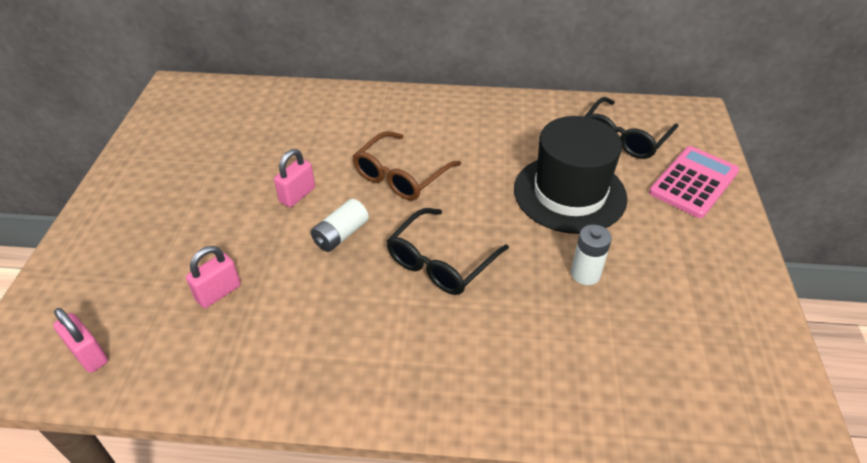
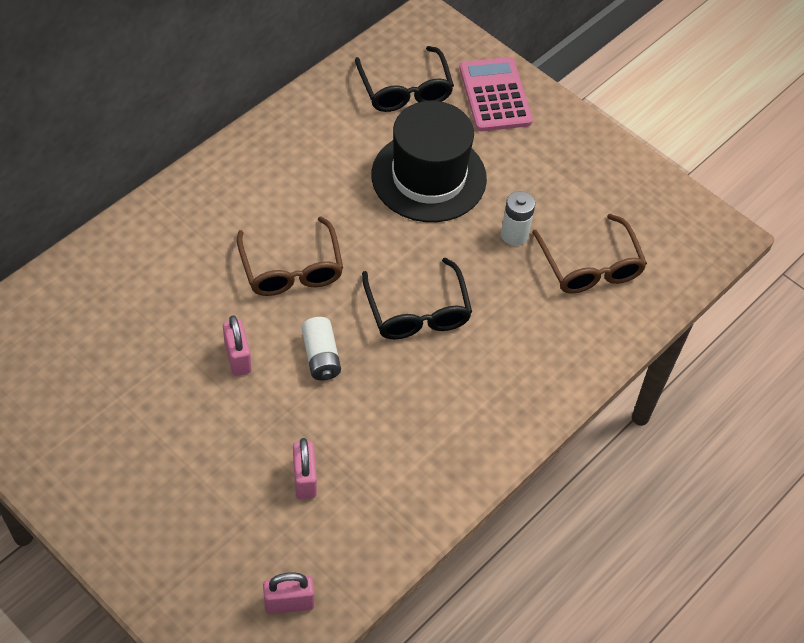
camera: 55 degrees left, 10 degrees up
(622, 346) = (590, 267): none -> brown glasses

